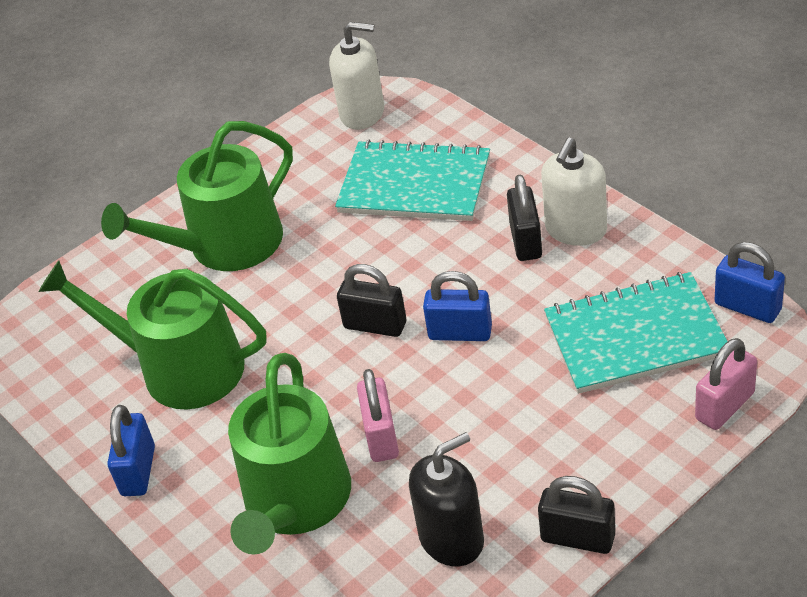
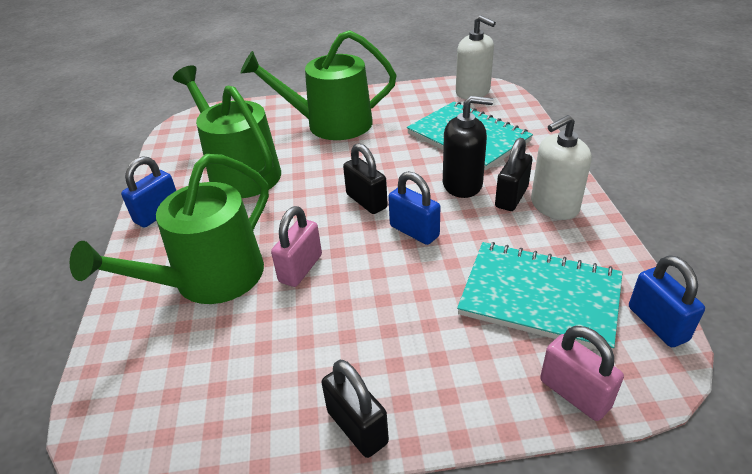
camera: 30 degrees right, 5 degrees down
(451, 539) = (271, 365): black soap dispenser -> black soap dispenser (462, 184)
(725, 406) = (574, 393): pink padlock -> pink padlock turned 60 degrees clockwise

